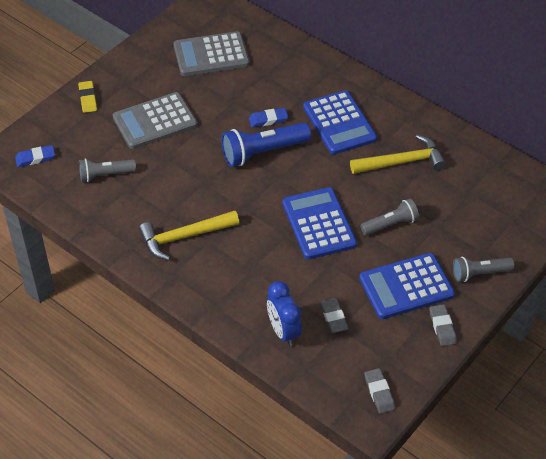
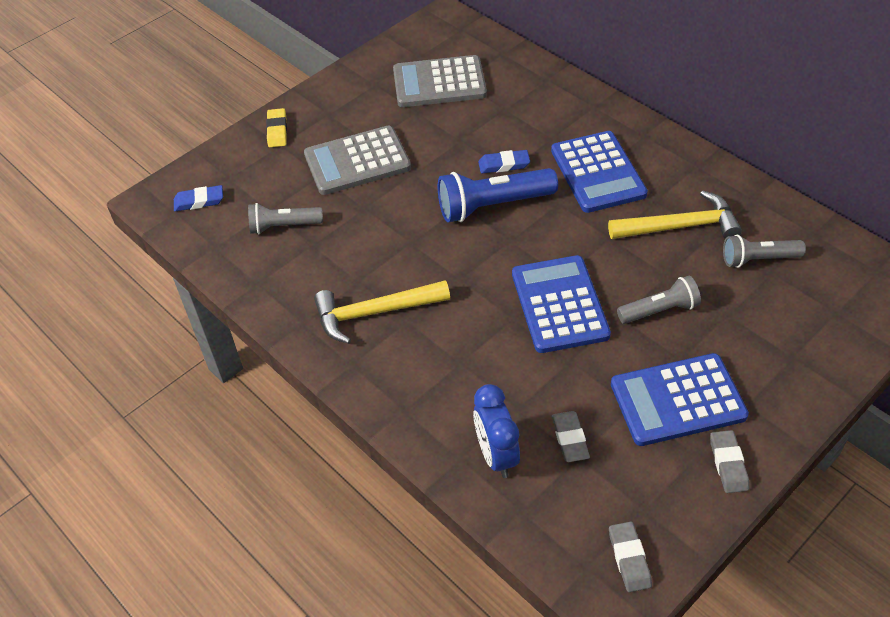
camera: 10 degrees right, 0 degrees up
(479, 273) = (785, 388): grey flashlight -> grey flashlight (758, 259)

